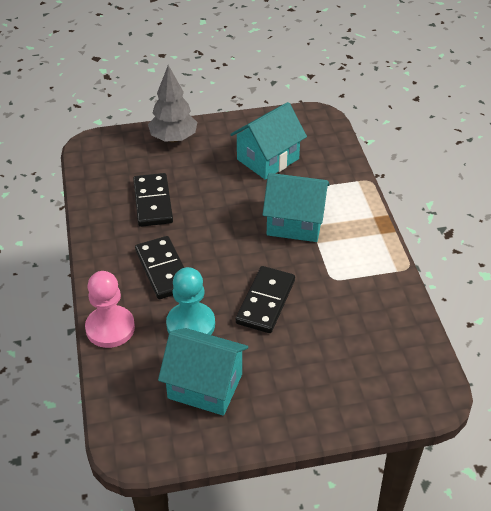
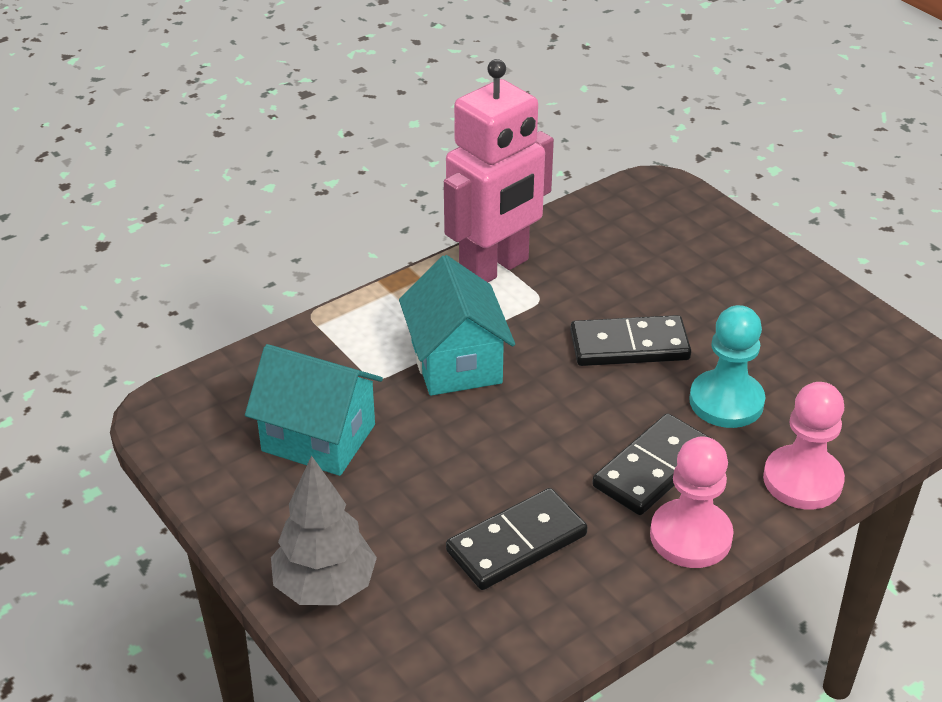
camera: 115 degrees left, 5 degrees down
(109, 264) = (690, 536): none -> pink pawn
(205, 386) = (805, 354): turquoise house -> none
(374, 268) = (494, 269): none -> pink robot

